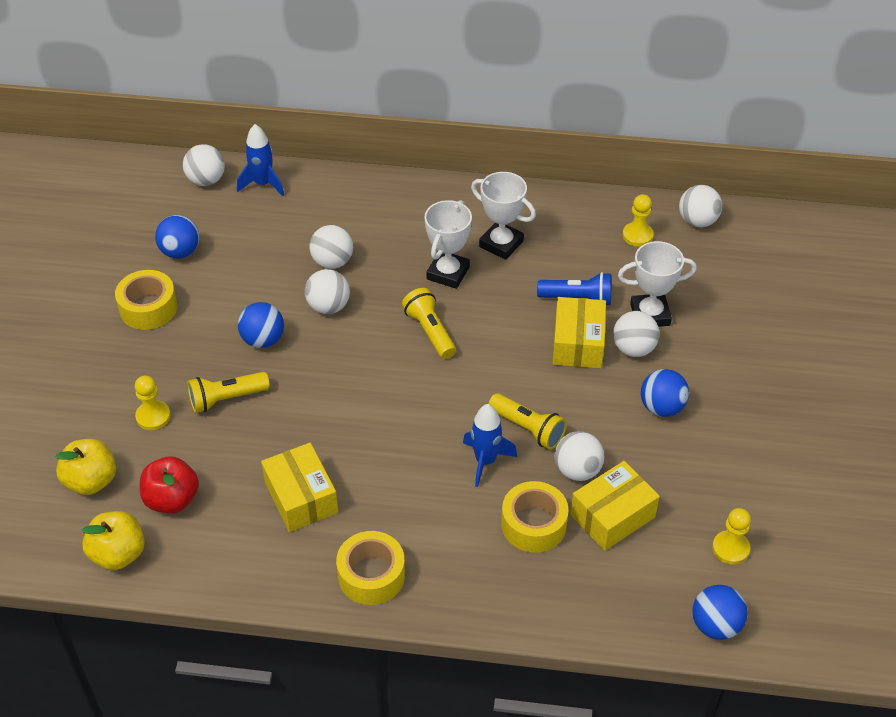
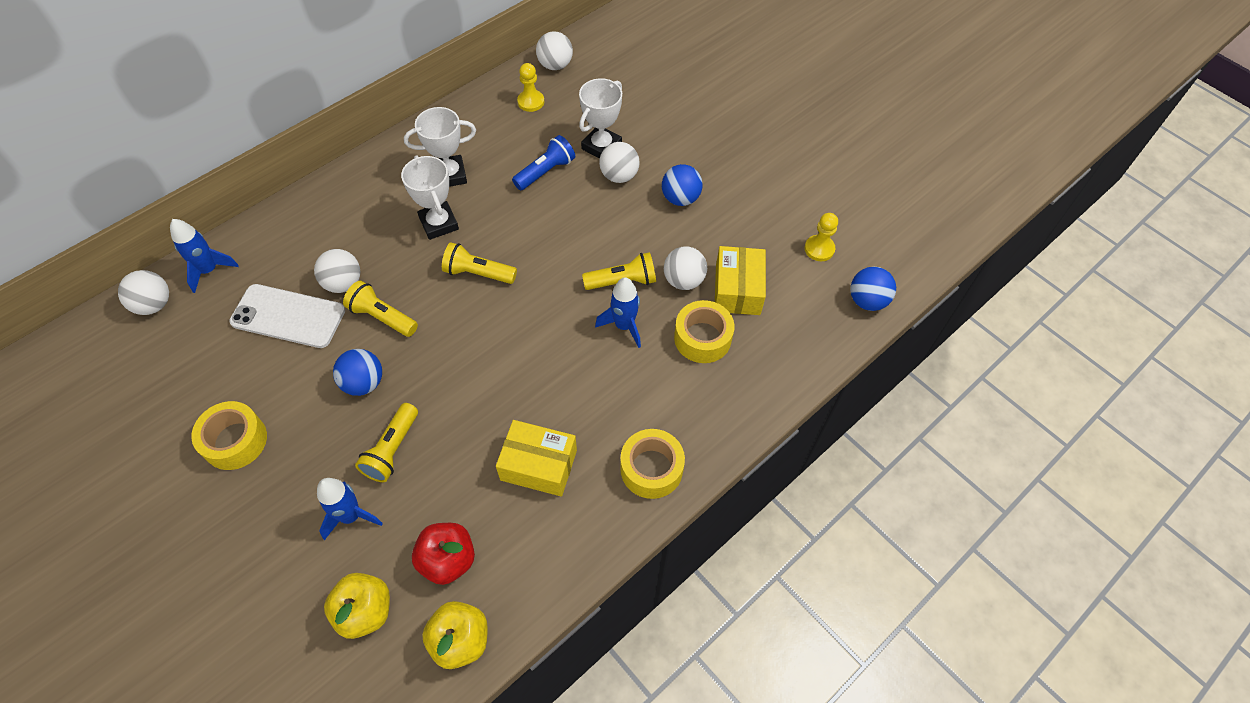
camera: 50 degrees left, 10 degrees up
(153, 416) = (351, 516): yellow pawn -> blue rocket
(180, 252) = (205, 376): blue ball -> none
(272, 255) = (288, 316): none -> white phone
(328, 306) = (382, 317): white ball -> yellow flashlight
(578, 343) = (582, 200): yellow box -> none

